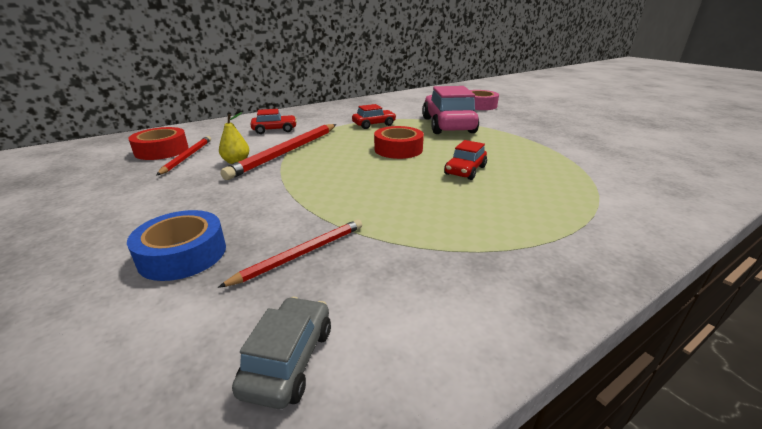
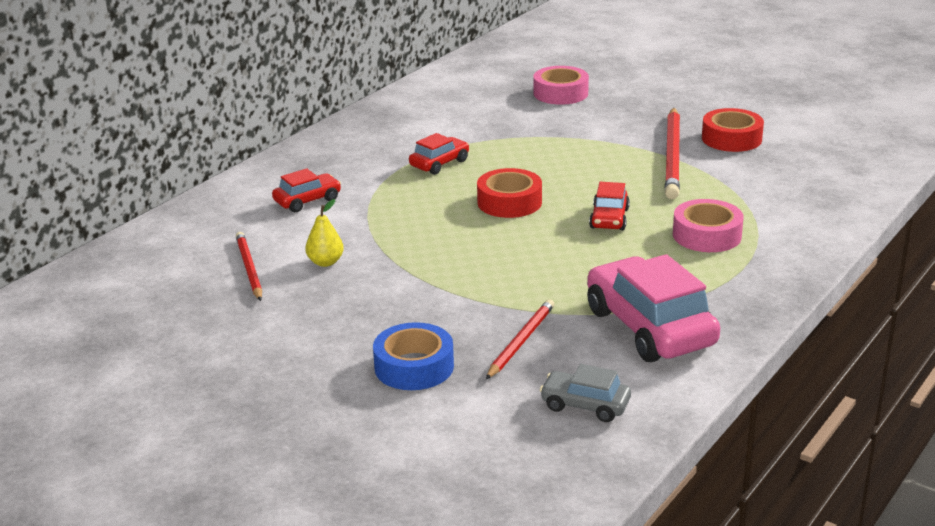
camera: 20 degrees left, 0 degrees up
(162, 150) = (197, 267): red tape -> red tape (731, 139)
(287, 152) = (372, 235): red pencil -> red pencil (673, 156)
(289, 360) = (585, 405): grey car -> grey car turned 60 degrees counterclockwise
(448, 125) = (542, 146): pink car -> pink car (650, 327)
(546, 196) = (707, 235): none -> pink tape

